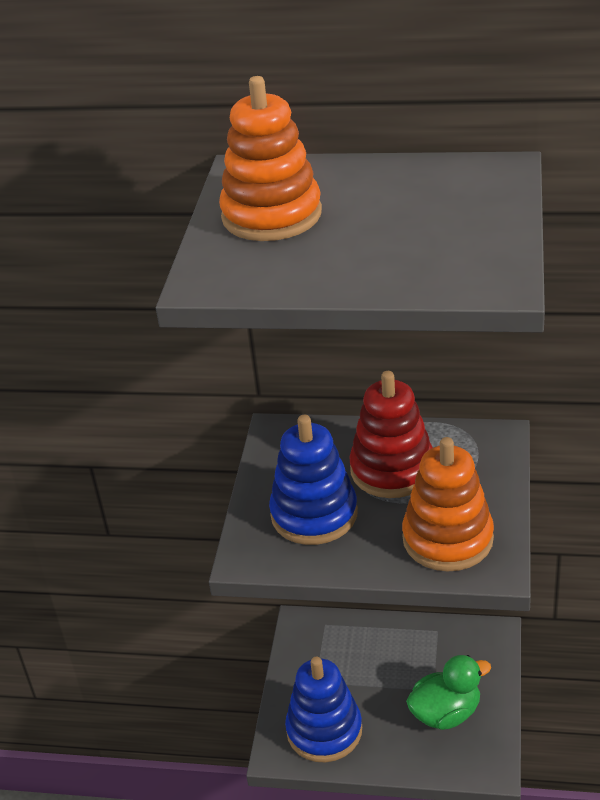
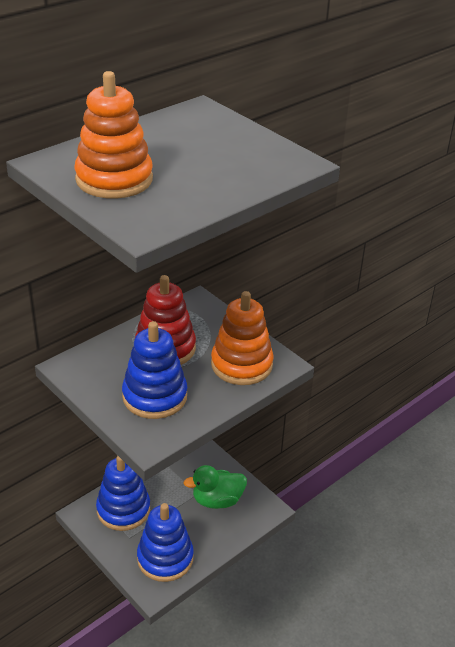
camera: 55 degrees left, 0 degrees up
(342, 649) = (123, 509): none -> blue stacking toy
(446, 713) = (217, 500): green duck -> green duck turned 120 degrees counterclockwise

